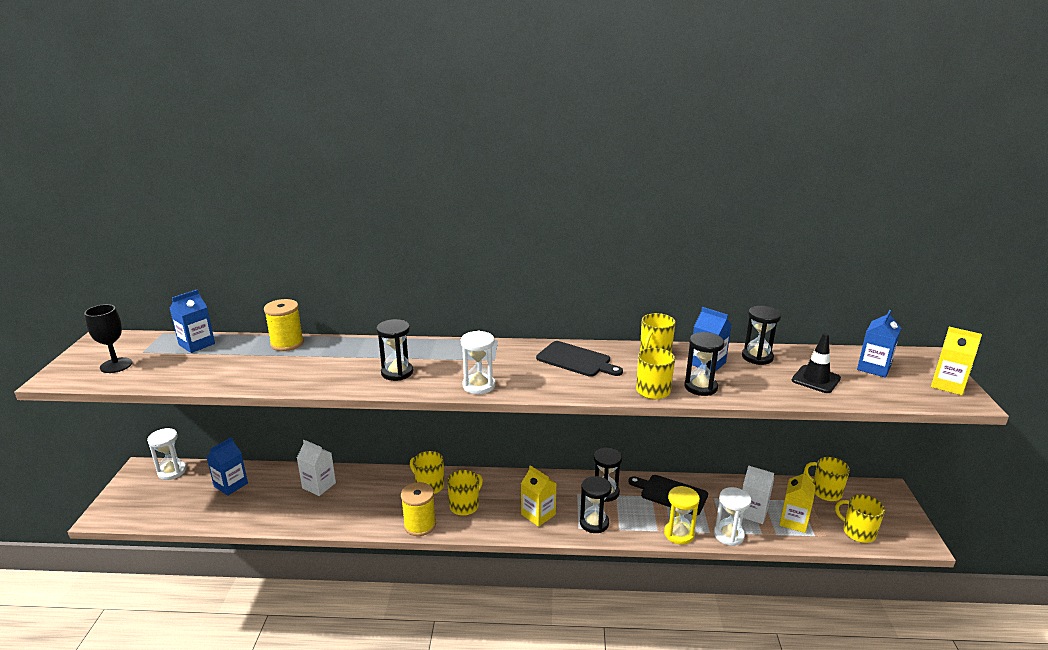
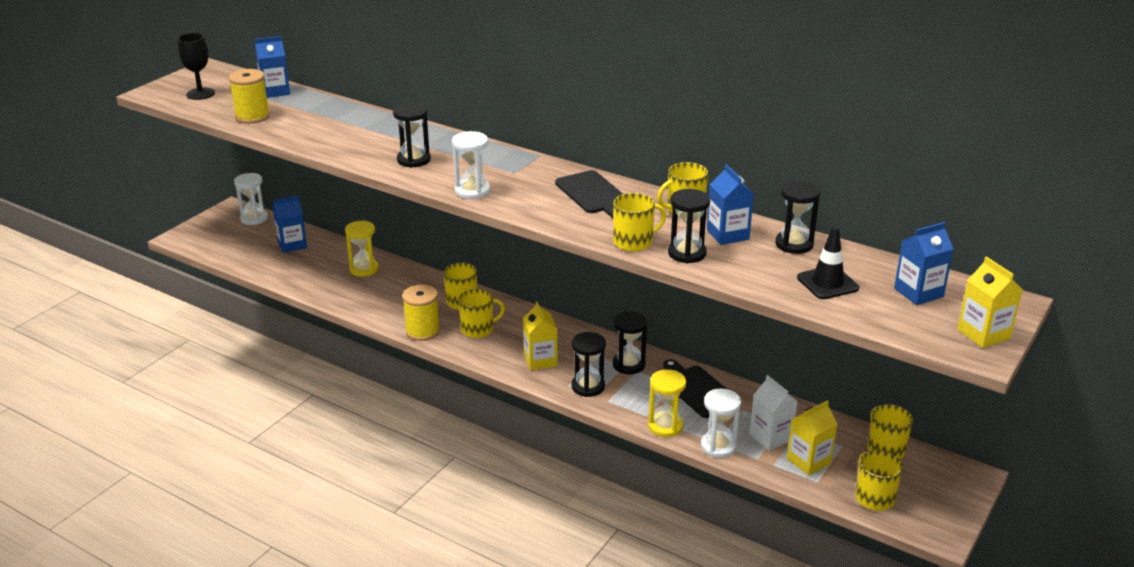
camera: 30 degrees right, 5 degrees up
(287, 343) = (348, 109): yellow spool -> yellow spool (252, 116)
(319, 485) = (364, 269): white carton -> yellow hourglass

